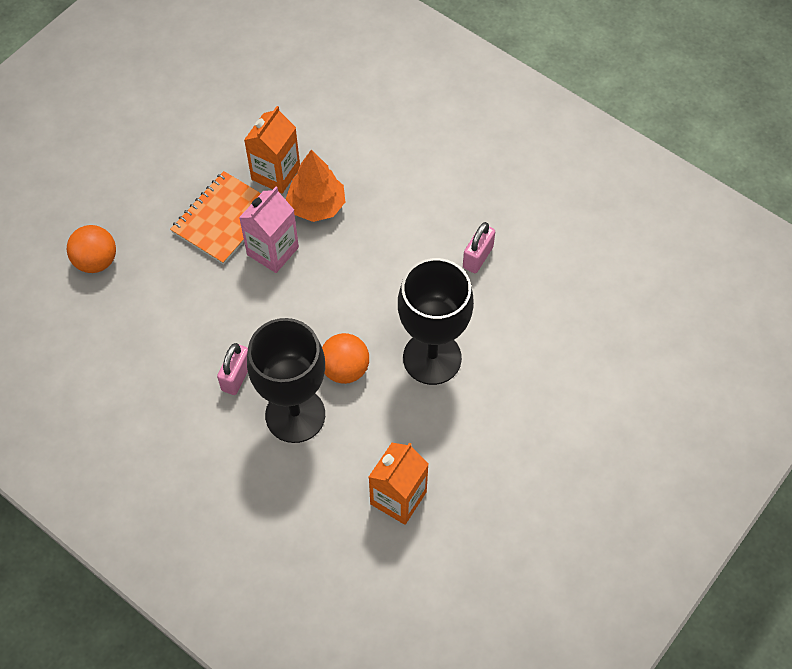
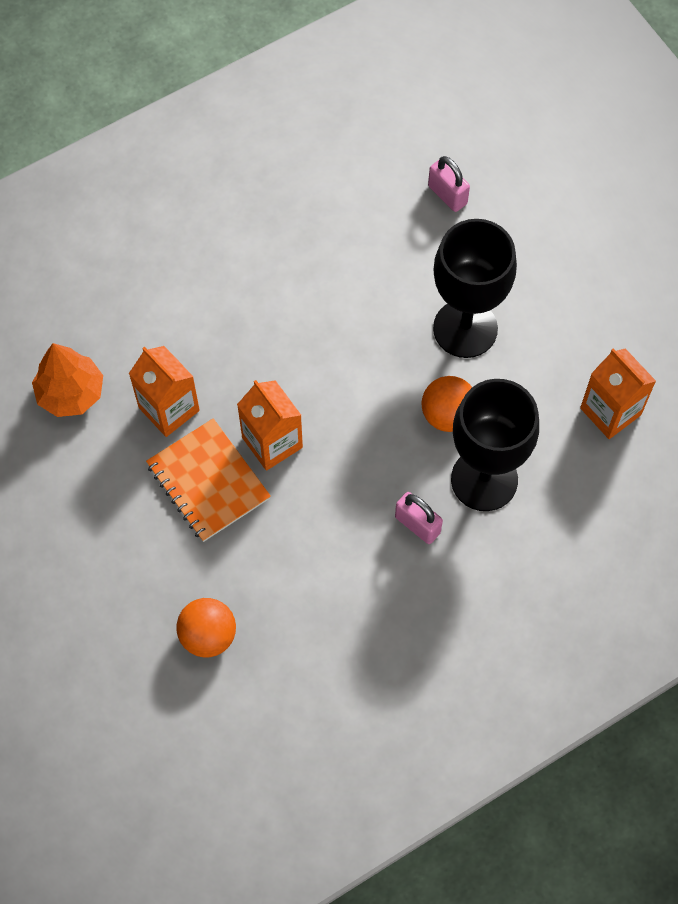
camera: 70 degrees left, 5 degrees up
(273, 251) = (272, 442): pink carton -> orange carton
(316, 205) = (231, 380): orange tree -> orange tree (71, 393)
(477, 257) = (362, 245): pink padlock -> pink padlock (447, 195)

